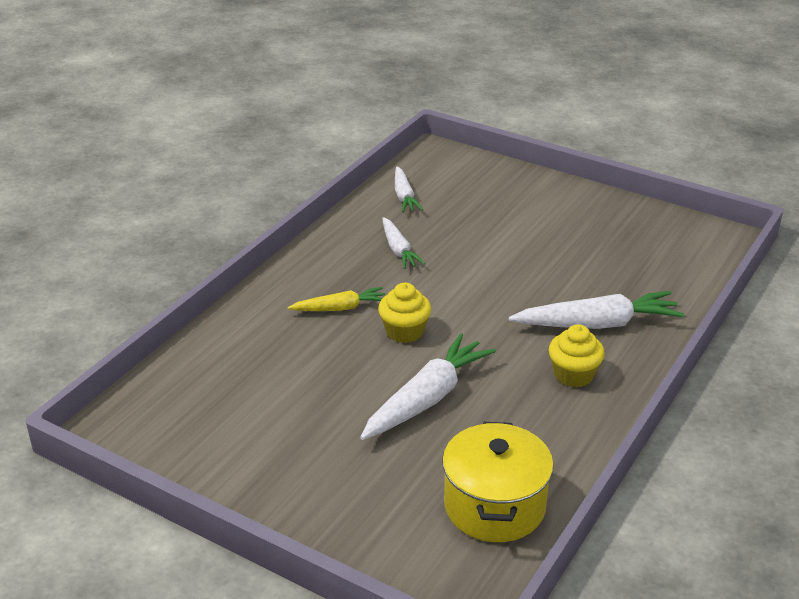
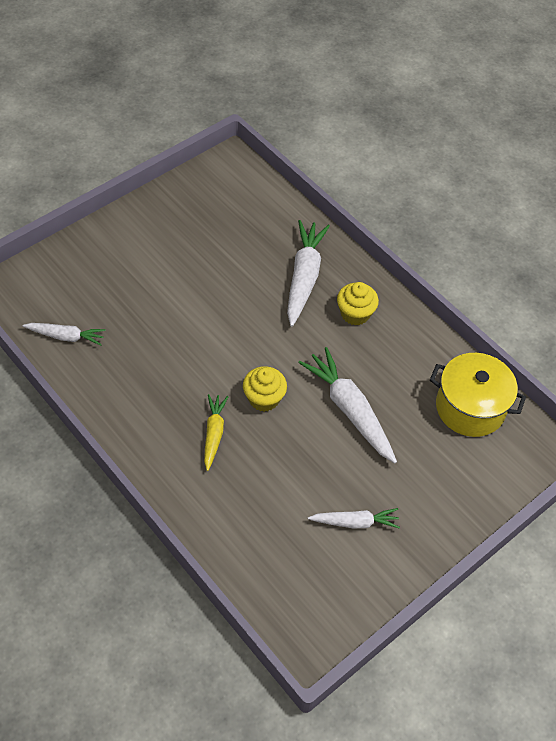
camera: 75 degrees left, 20 degrees up
(398, 250) = (148, 367): white carrot -> white carrot (355, 522)

